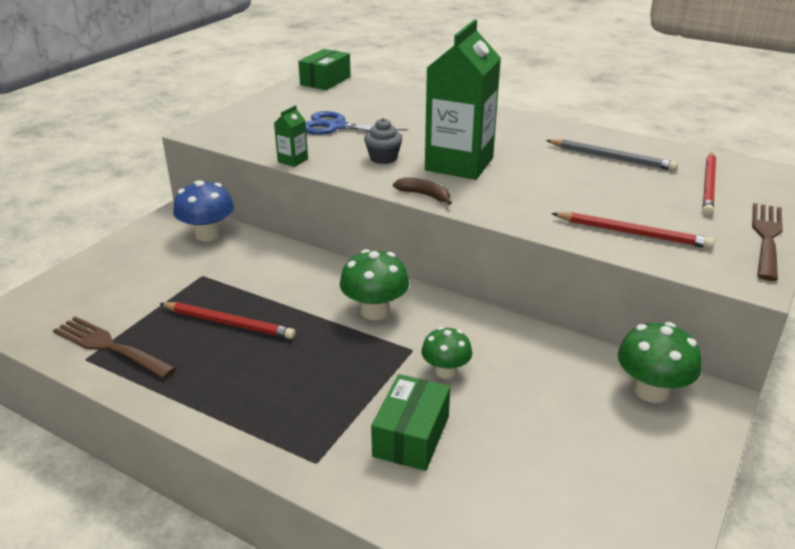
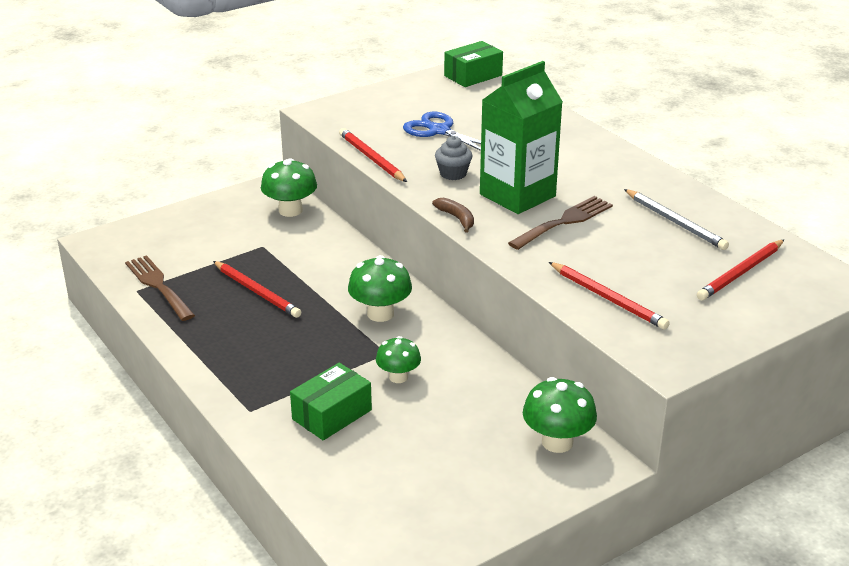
camera: 25 degrees right, 0 degrees up
(208, 235) = (290, 210): blue mushroom -> green mushroom
(293, 160) = (371, 158): green carton -> red pencil
(766, 237) = (733, 334): brown fork -> brown fork (564, 222)

